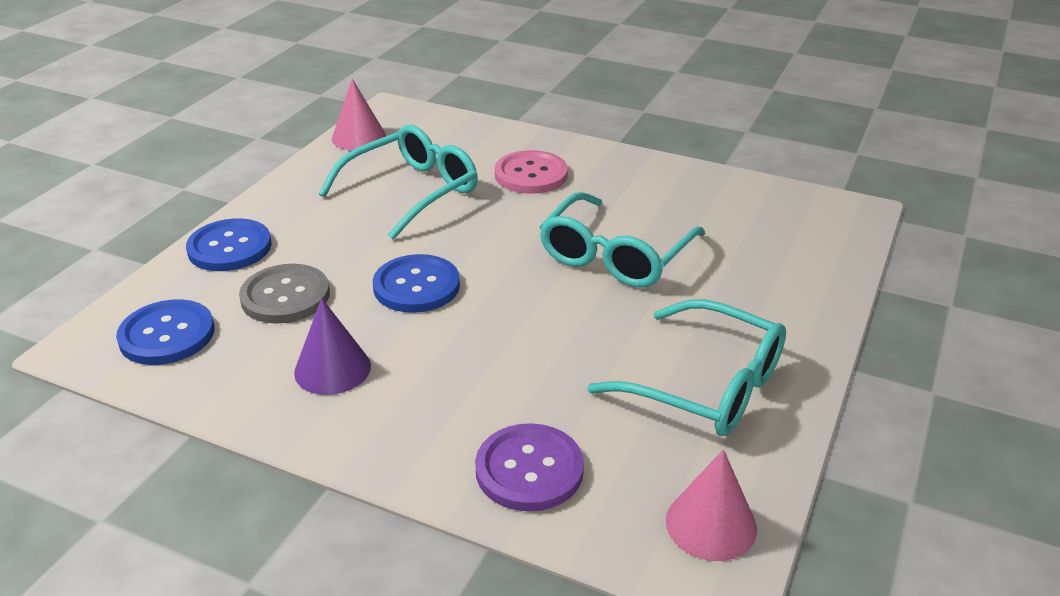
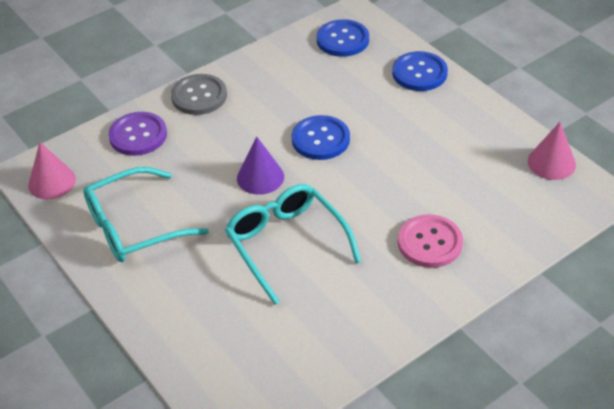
camera: 120 degrees right, 10 degrees up
(285, 296) = (349, 85): grey button -> grey button (199, 96)
(332, 369) = (267, 89): purple cone -> purple cone (260, 177)
(411, 192) = (442, 168): turquoise glasses -> none

